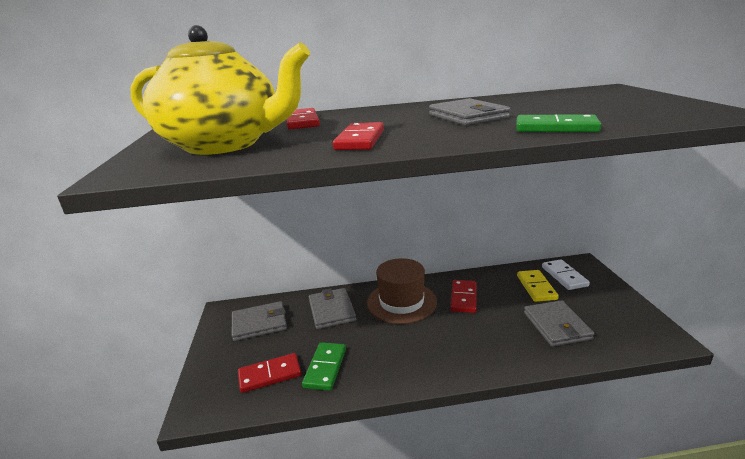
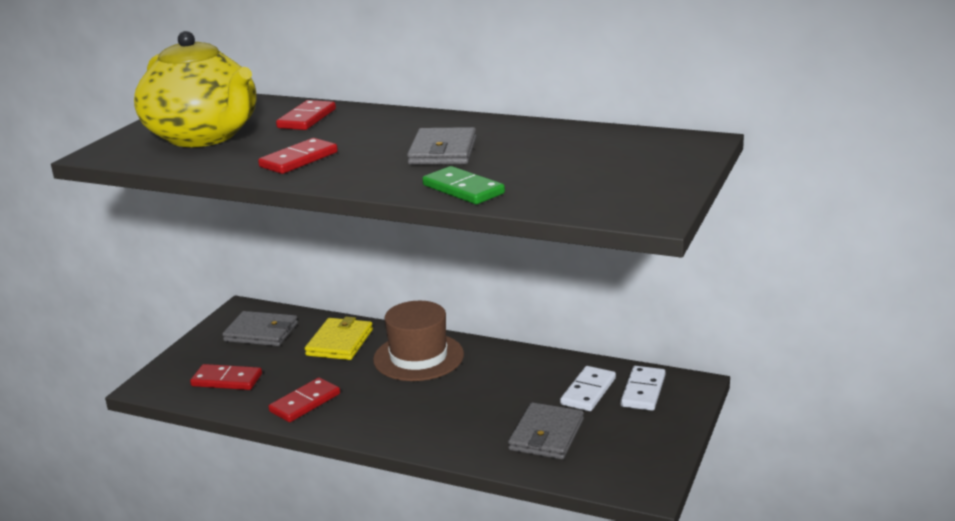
camera: 30 degrees right, 0 degrees up
(325, 368) = (277, 391): green domino -> none
(332, 310) = (340, 342): grey wallet -> yellow wallet
(463, 298) = (489, 375): red domino -> red domino (305, 403)
(536, 287) = (588, 391): yellow domino -> white domino

